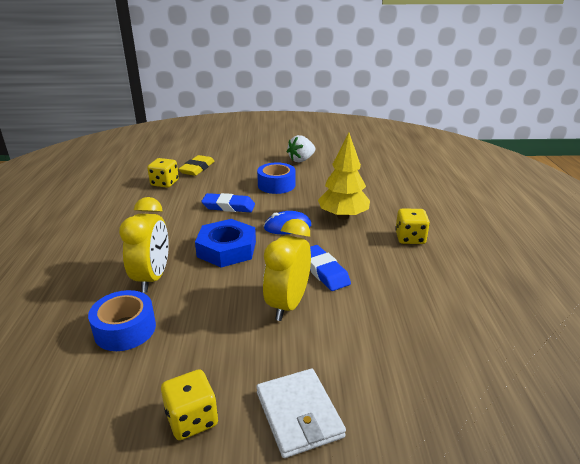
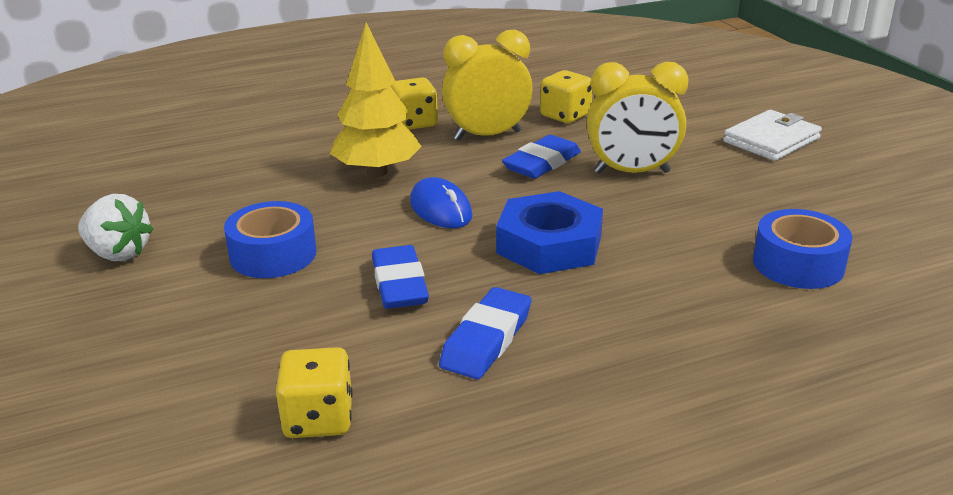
camera: 110 degrees left, 0 degrees up
(152, 278) = (683, 285): yellow clock -> yellow clock (487, 136)
(171, 217) = (486, 339): none -> blue eraser
(192, 419) = (843, 183): yellow dice -> yellow dice (565, 115)
(197, 168) = (201, 396): yellow eraser -> none

